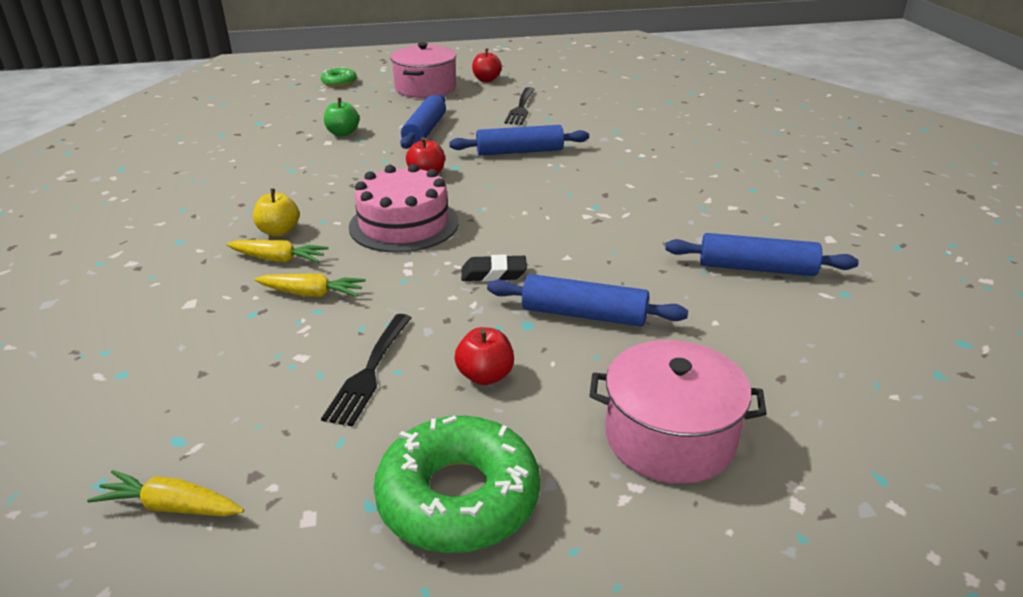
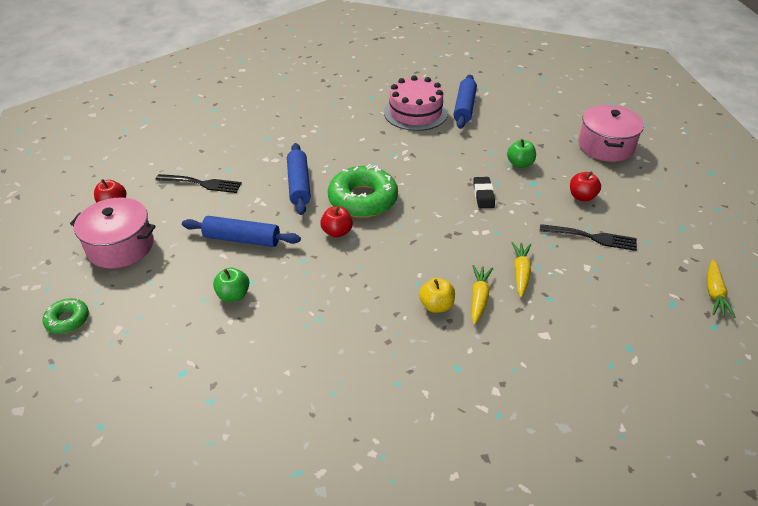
camera: 90 degrees left, 10 degrees up
(404, 224) = (422, 238): pink cake -> pink cake (415, 112)
(458, 497) = (665, 202): green donut -> green donut (363, 199)
(584, 315) = (520, 164): blue rolling pin -> green apple

